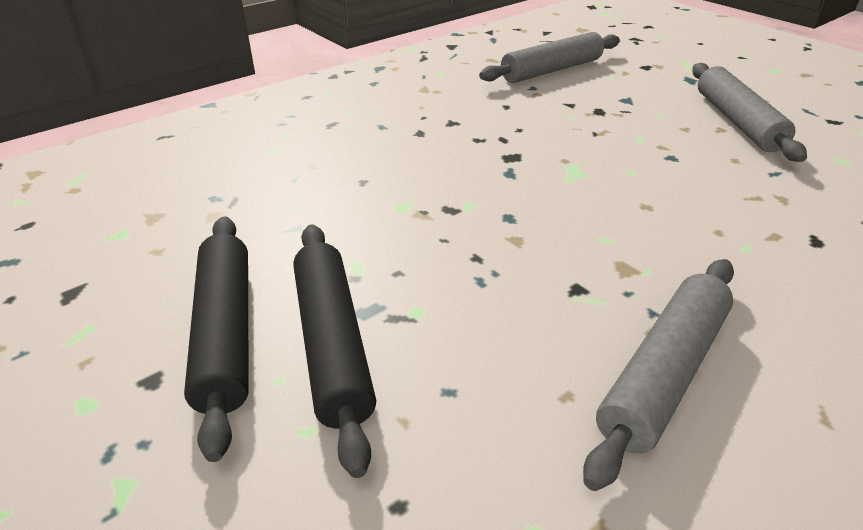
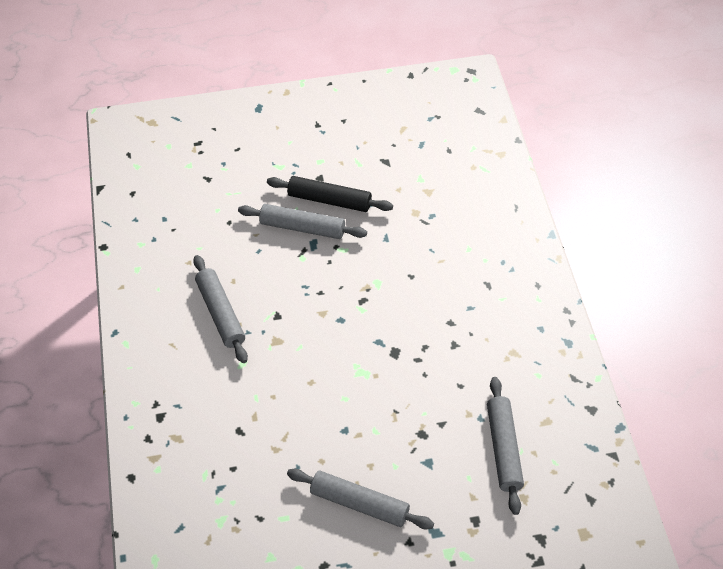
camera: 120 degrees right, 15 degrees up
(332, 344) = (302, 228): black rolling pin -> grey rolling pin

